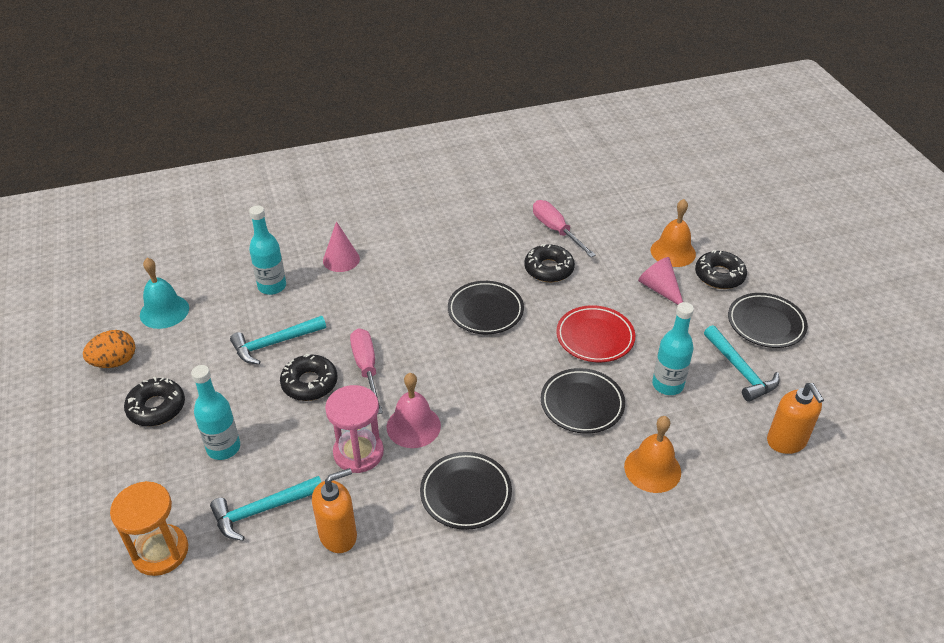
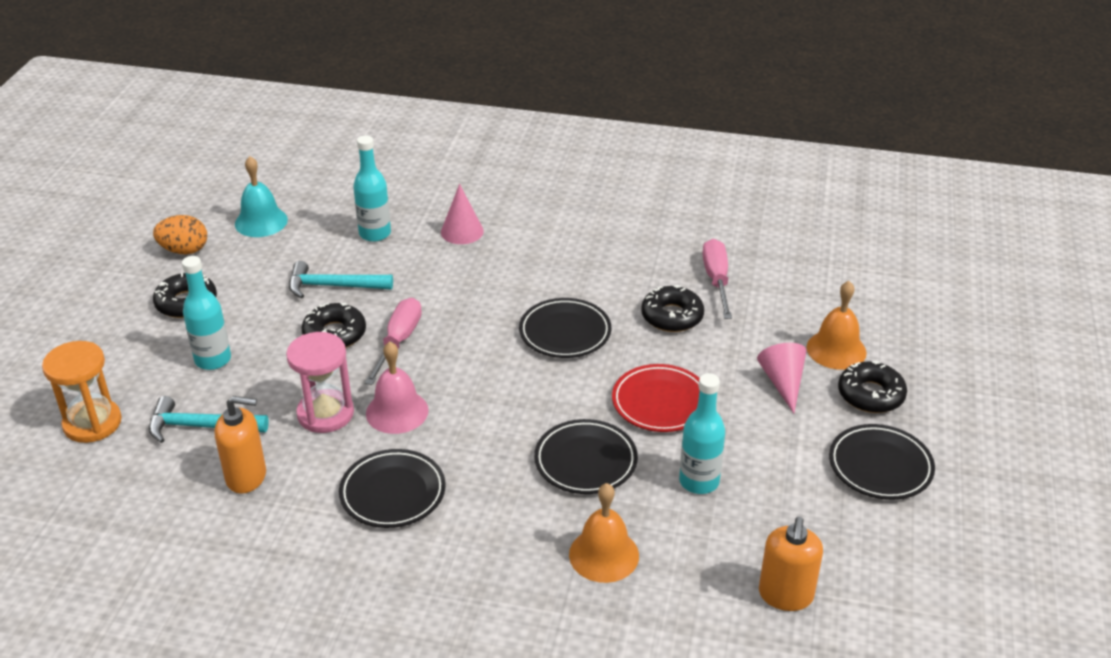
camera: 30 degrees right, 5 degrees down
(740, 370) = (800, 501): turquoise hammer -> none

